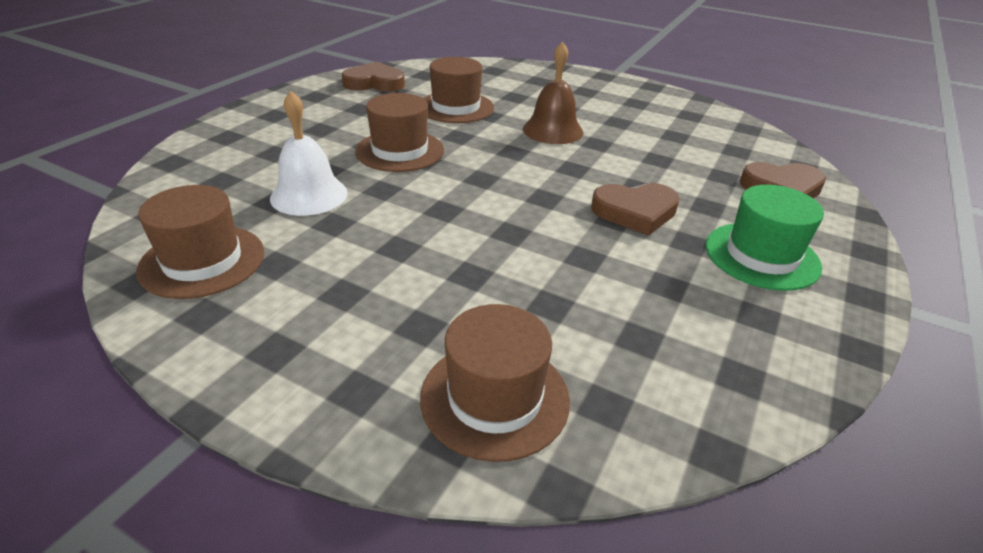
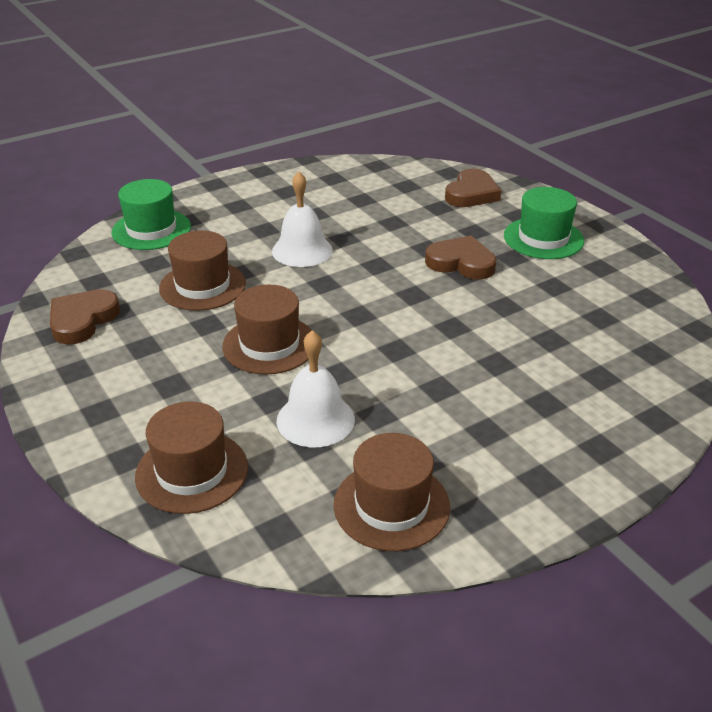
camera: 60 degrees left, 0 degrees up
(495, 398) = (630, 391): brown hat -> brown hat (192, 471)
(509, 73) = (151, 230): none -> green hat
(553, 130) = (302, 250): brown bell -> white bell
(635, 212) = (461, 263): brown heart -> brown heart turned 90 degrees counterclockwise

